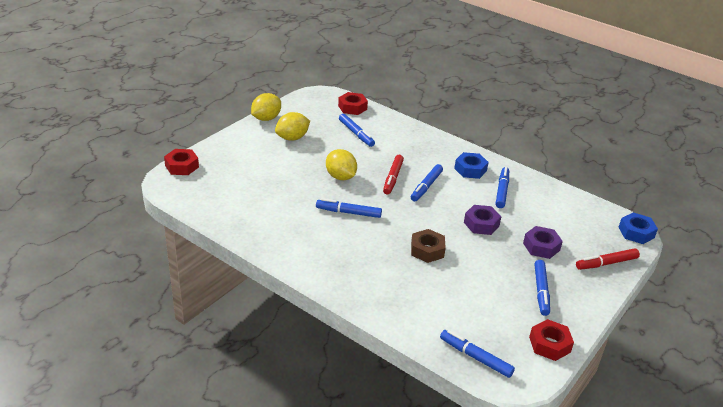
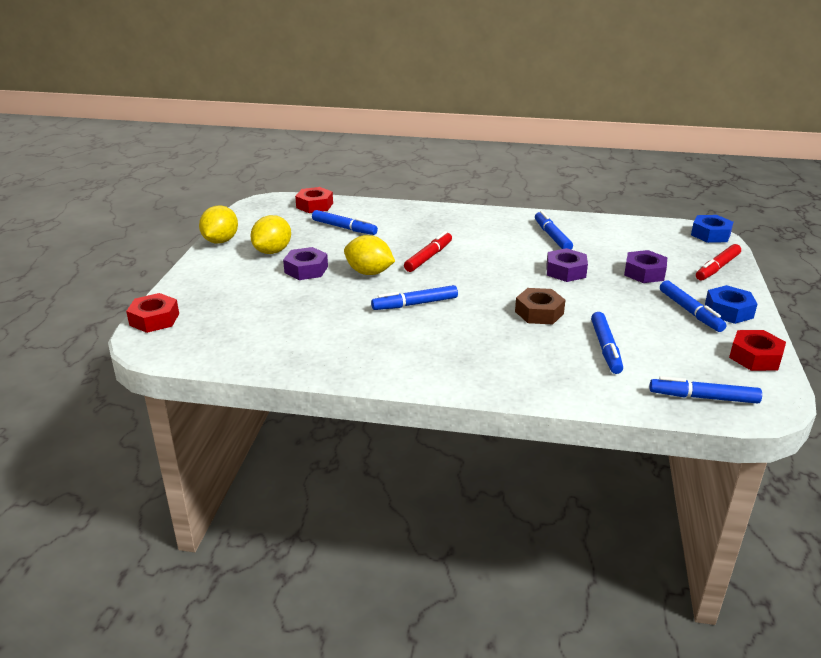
camera: 25 degrees left, 5 degrees down
(301, 160) = (306, 270): none -> purple nut
(393, 178) = (428, 257): red marker -> red marker turned 135 degrees counterclockwise
(426, 186) = (472, 254): blue marker -> blue marker (605, 348)
(470, 169) = (500, 227): blue nut -> blue nut (728, 311)

